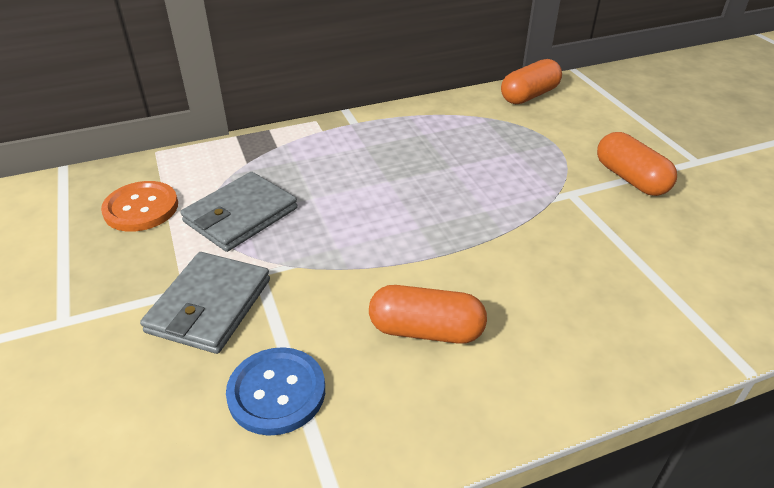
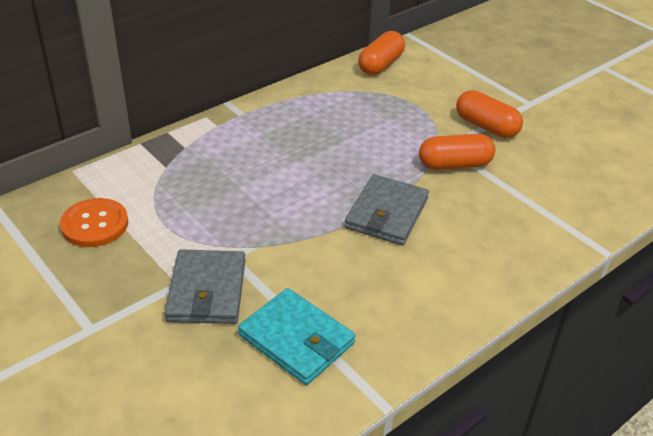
camera: 20 degrees left, 0 degrees up
(240, 215) = (188, 214): grey wallet -> grey wallet (386, 213)
(276, 392) = (296, 339): blue button -> turquoise wallet
(426, 330) = (383, 272): orange capsule -> orange capsule (454, 165)

